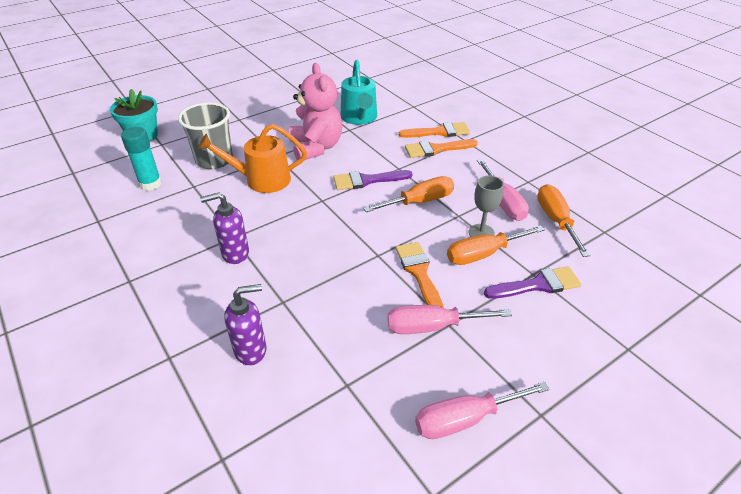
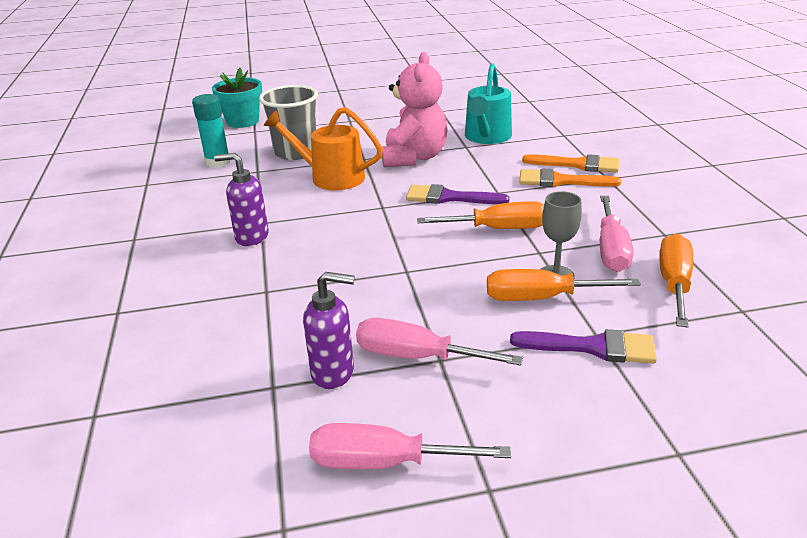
camera: 25 degrees right, 10 degrees down
(251, 350) = (199, 326): purple soap dispenser -> purple soap dispenser (333, 373)
(419, 273) = (442, 299): orange brush -> none

